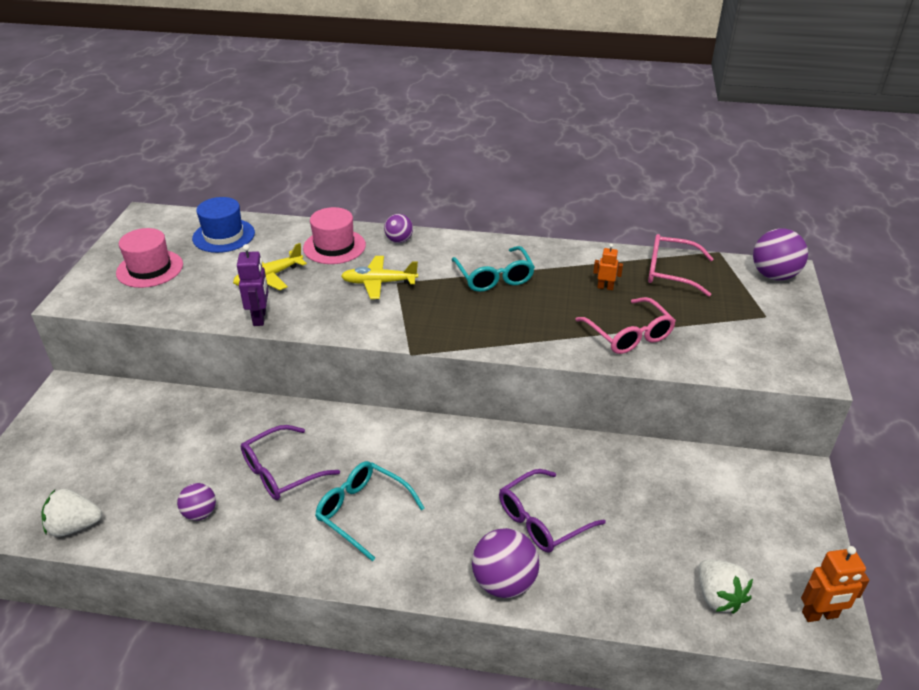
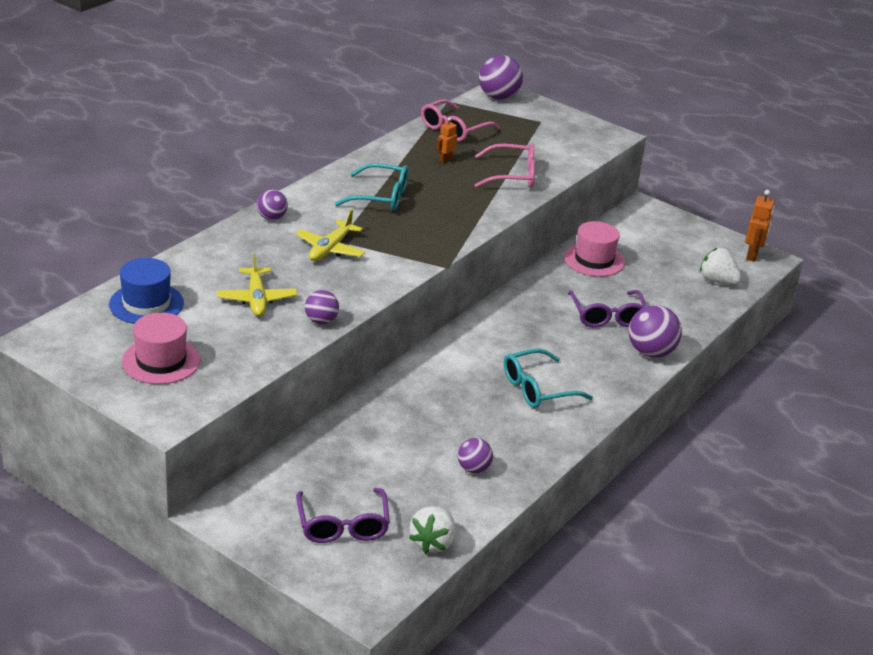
camera: 65 degrees left, 5 degrees down
(260, 318) = (321, 321): purple robot -> purple ball
(281, 472) = (459, 414): purple glasses -> purple glasses (343, 525)
(334, 246) = (243, 251): pink hat -> pink hat (594, 260)
(718, 597) = (717, 281): white strawberry -> white strawberry turned 150 degrees counterclockwise

